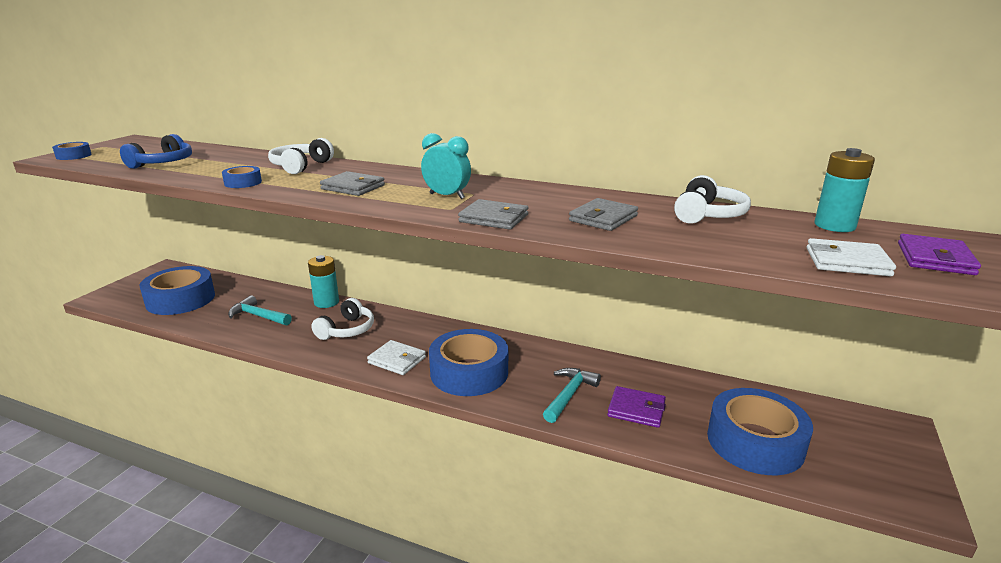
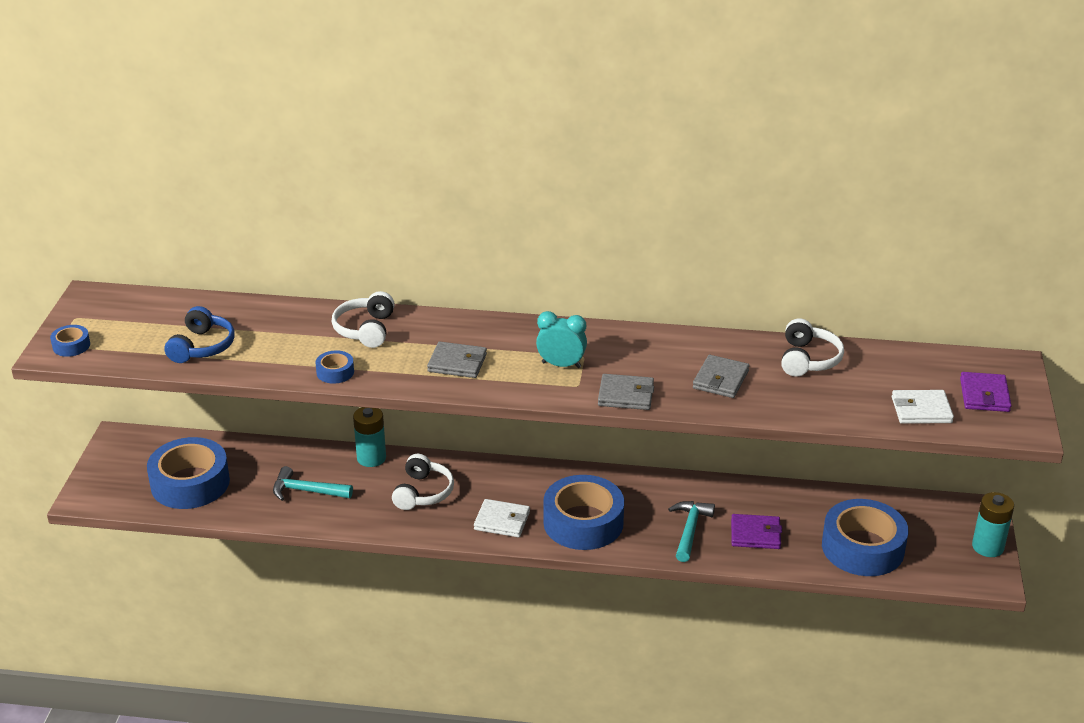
camera: 15 degrees left, 10 degrees up
(834, 226) = (913, 360): turquoise battery -> turquoise battery (987, 547)

